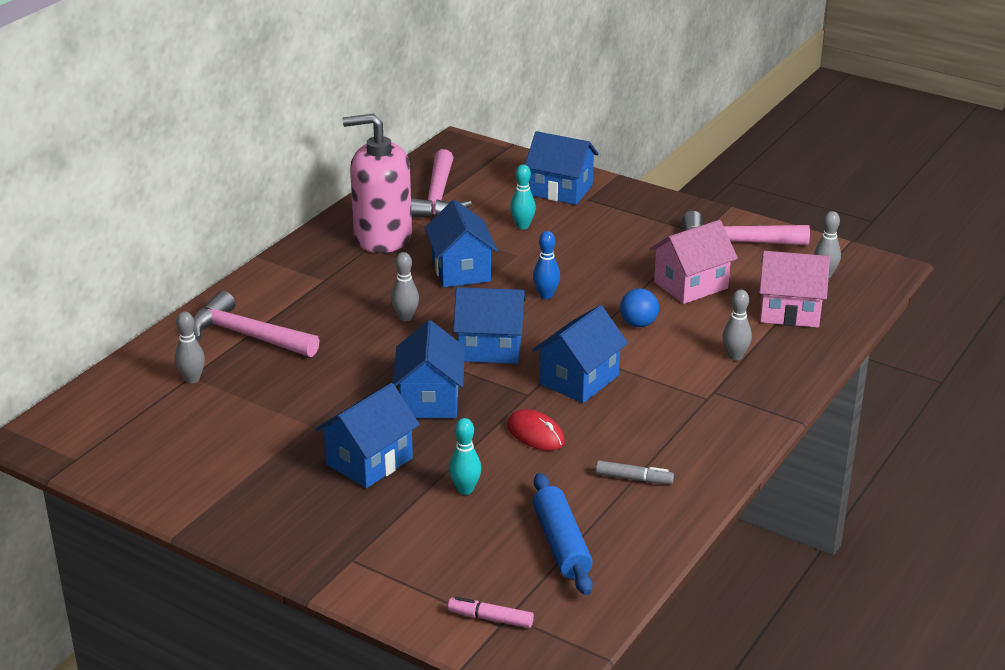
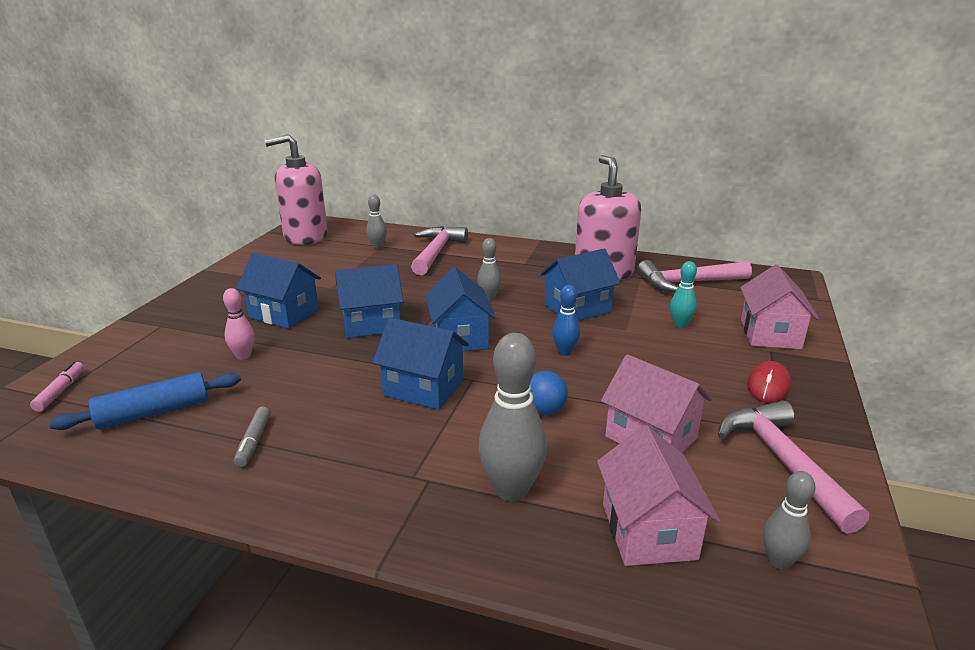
camera: 75 degrees right, 5 degrees down
(101, 440) = (305, 236): none -> pink soap dispenser
(465, 489) = (243, 356): turquoise bowling pin -> pink bowling pin
(535, 434) = (328, 377): red mouse -> red mouse (768, 385)
(561, 190) = (770, 334): blue house -> pink house
(735, 356) = (511, 490): grey bowling pin -> grey bowling pin, size x1.78

